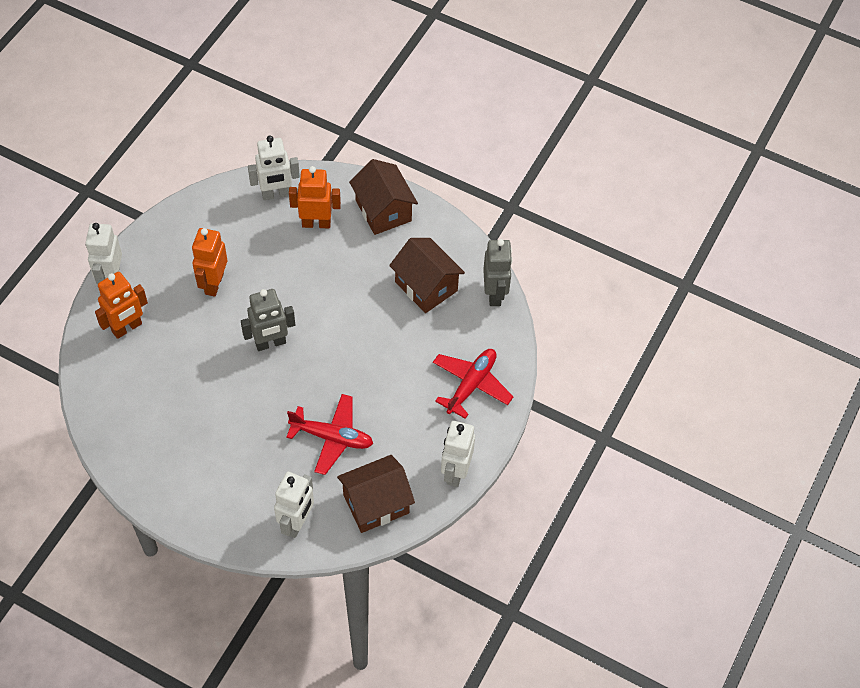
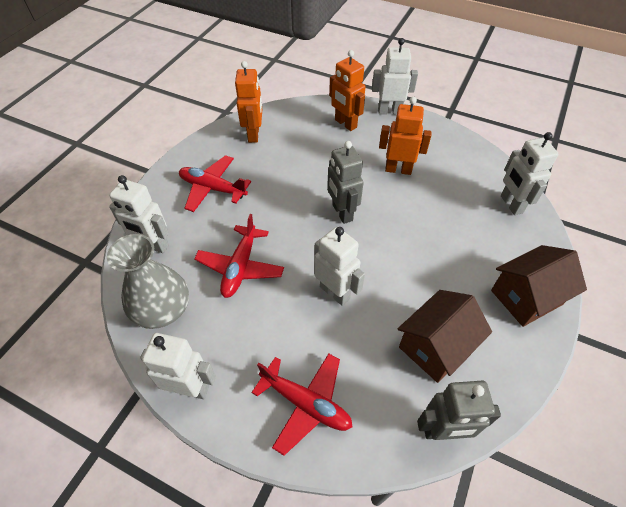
camera: 90 degrees right, 5 degrees down
(219, 470) = (213, 188): none -> red plane
(316, 223) = (488, 238): orange robot -> orange robot (254, 134)
(367, 356) = (335, 292): none -> white robot
(376, 504) = (162, 309): brown house -> grey vase

